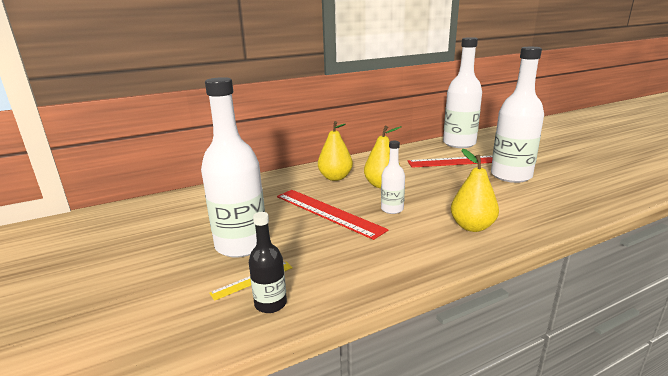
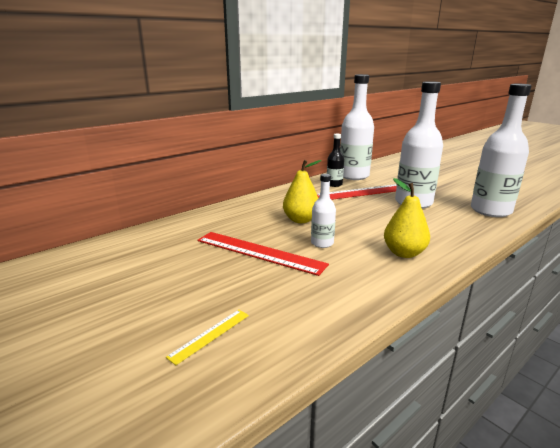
camera: 15 degrees left, 0 degrees up
(241, 245) = (180, 297): white bottle -> white bottle (490, 210)
(270, 304) = (242, 359): black bottle -> black bottle (334, 184)
(335, 177) = (250, 216): yellow pear -> none

